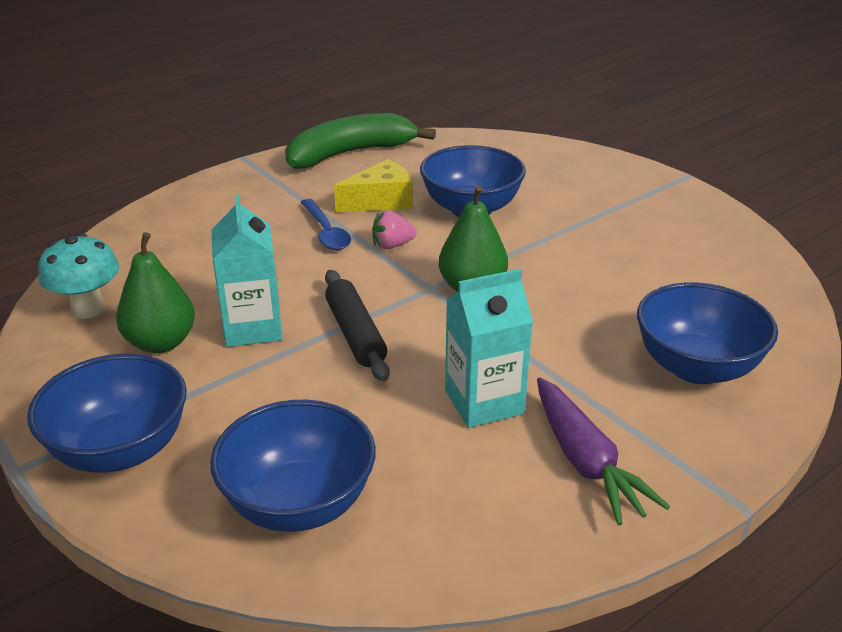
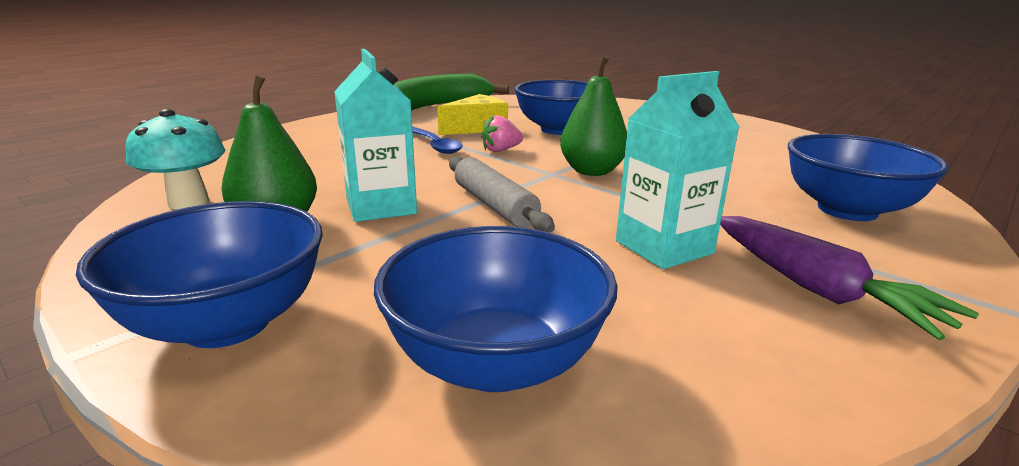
camera: 10 degrees left, 10 degrees down
(355, 334) = (494, 205): black rolling pin -> grey rolling pin

